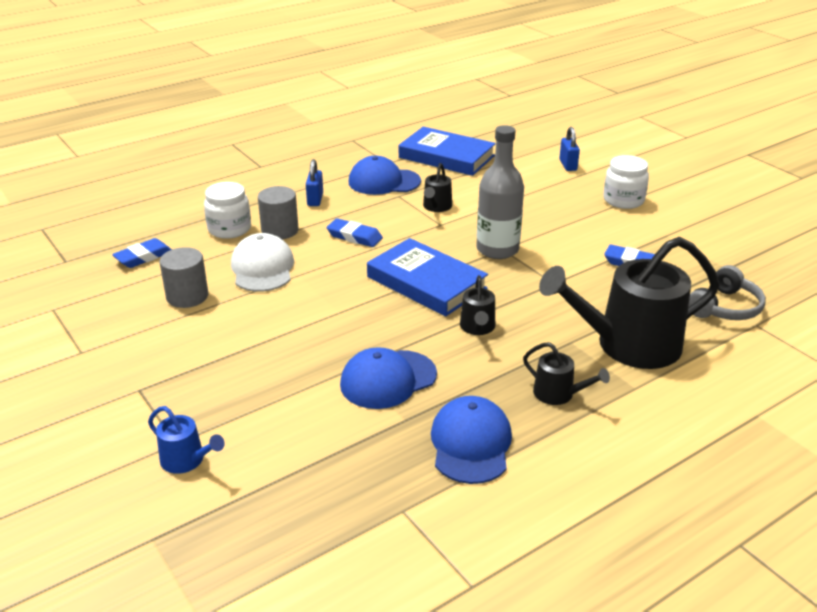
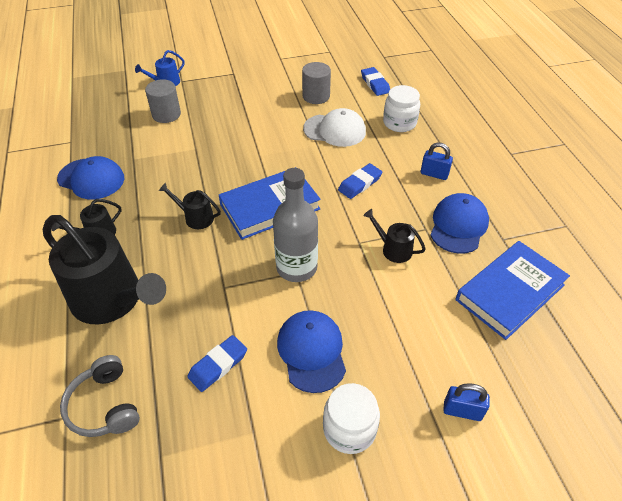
camera: 110 degrees right, 15 degrees up
(280, 230) = (387, 146): grey cylinder -> grey cylinder (166, 114)
(388, 379) = (173, 160): blue cap -> blue cap (311, 351)
(629, 345) = (112, 299): black watering can -> black watering can turned 120 degrees clockwise

